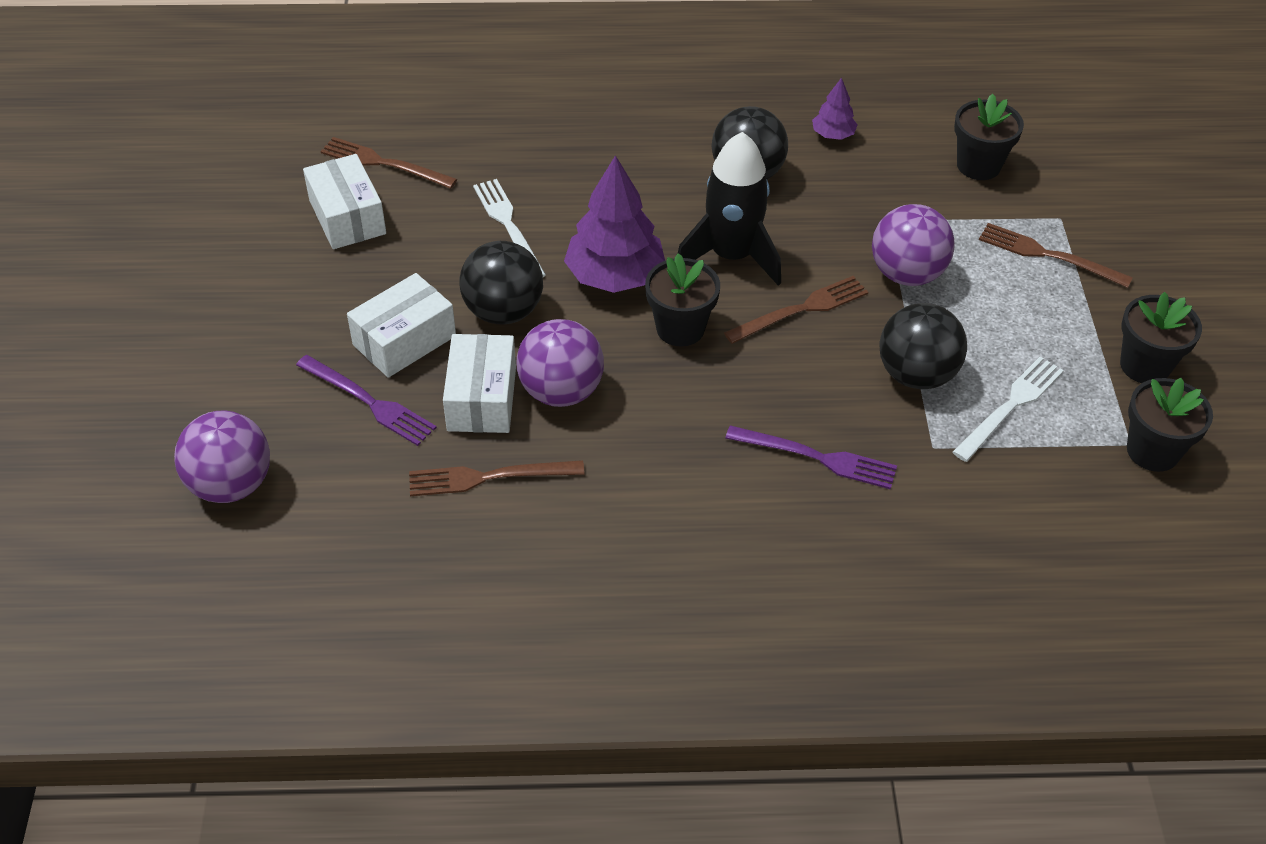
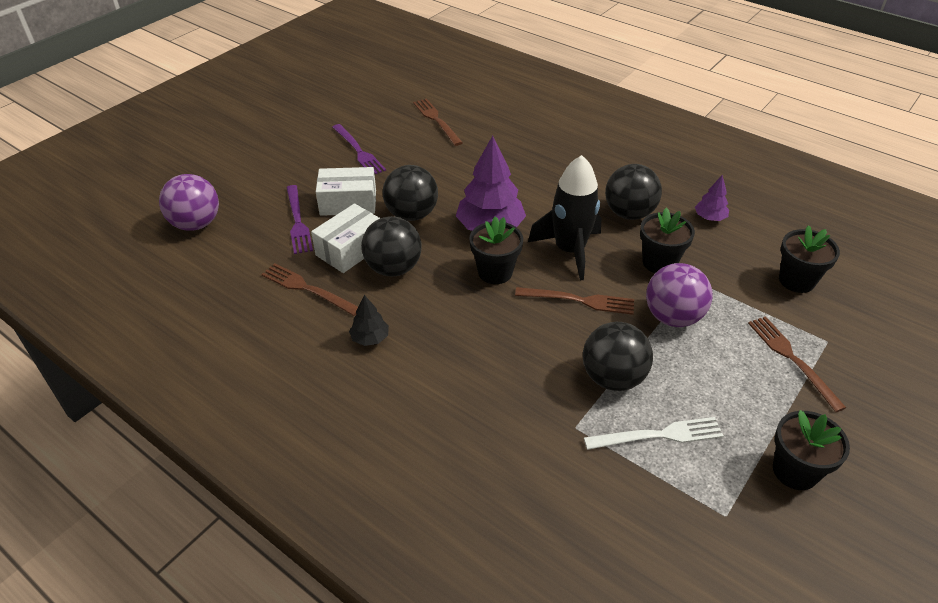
camera: 40 degrees right, 5 degrees down
(347, 217) = (390, 135): white box -> none
(508, 225) = (463, 176): white fork -> none
(561, 391) = (393, 268): purple ball -> black ball
(632, 488) = (370, 338): none -> black tree
(817, 458) = (493, 387): purple fork -> purple fork (358, 151)
(1152, 451) = (739, 532): black flower pot -> black flower pot (659, 262)

